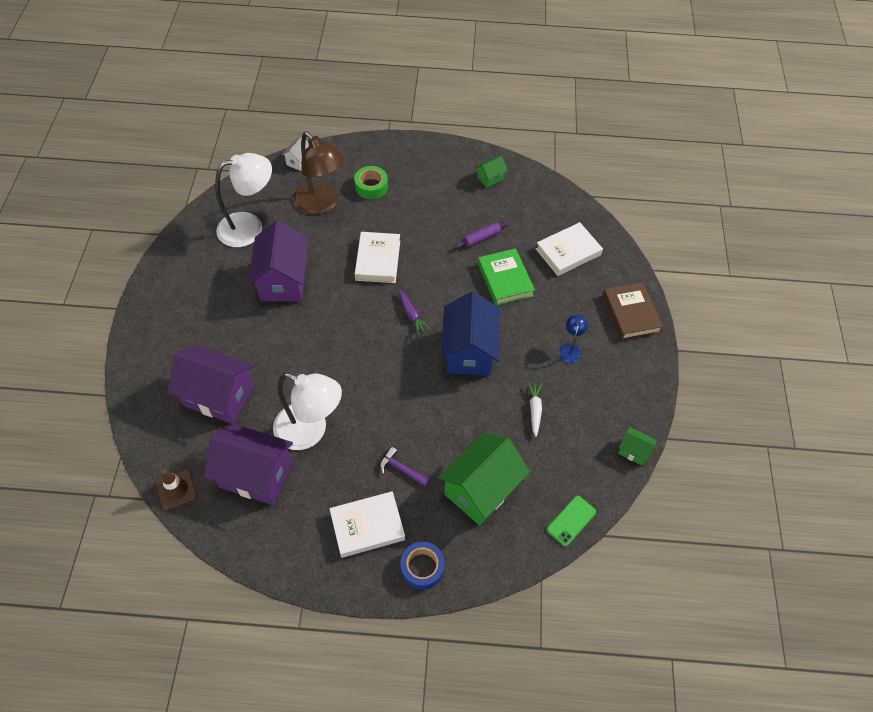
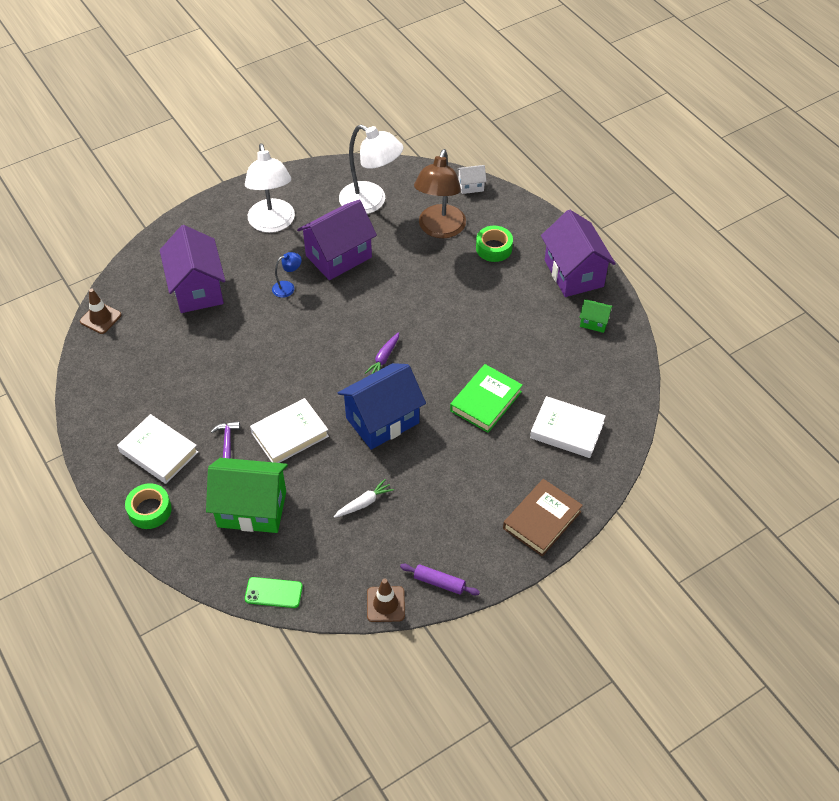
camera: 55 degrees right, 5 degrees down
(256, 475) = (148, 355): purple house -> purple house (574, 273)
(310, 431) = (213, 363): white lamp -> white lamp (273, 223)
(378, 260) = (419, 301): white book -> white book (290, 434)
(422, 568) = (149, 510): blue tape -> green tape
(481, 238) = (516, 357): purple rolling pin -> purple rolling pin (439, 582)
(570, 349) = (454, 494): blue lamp -> blue lamp (288, 287)
(633, 451) = (385, 604): green house -> brown traffic cone

